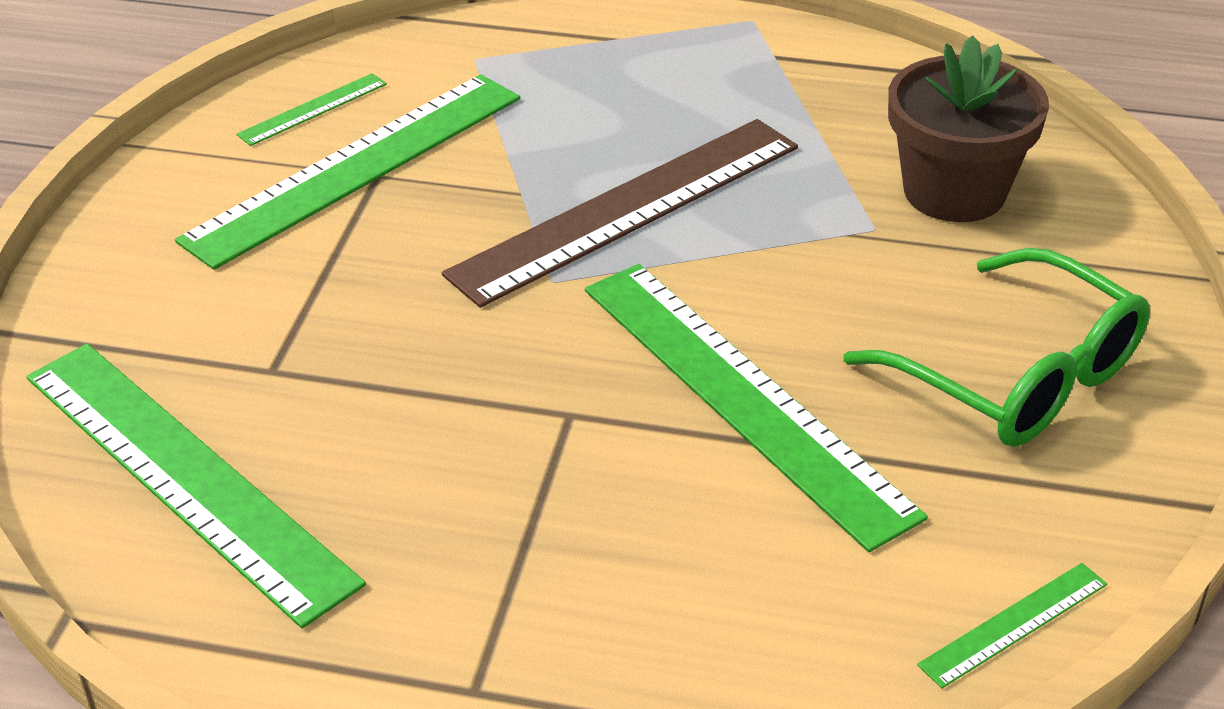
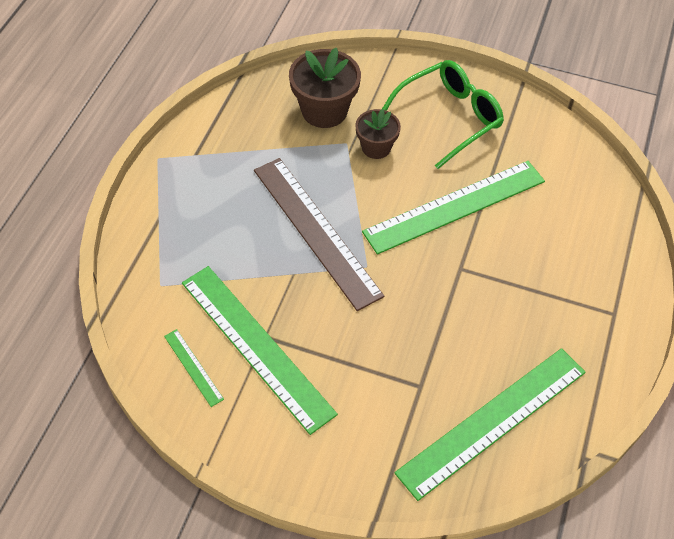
camera: 85 degrees left, 15 degrees up
(877, 269) = (376, 147): none -> brown flower pot
(1014, 624) = (579, 148): green ruler -> none

